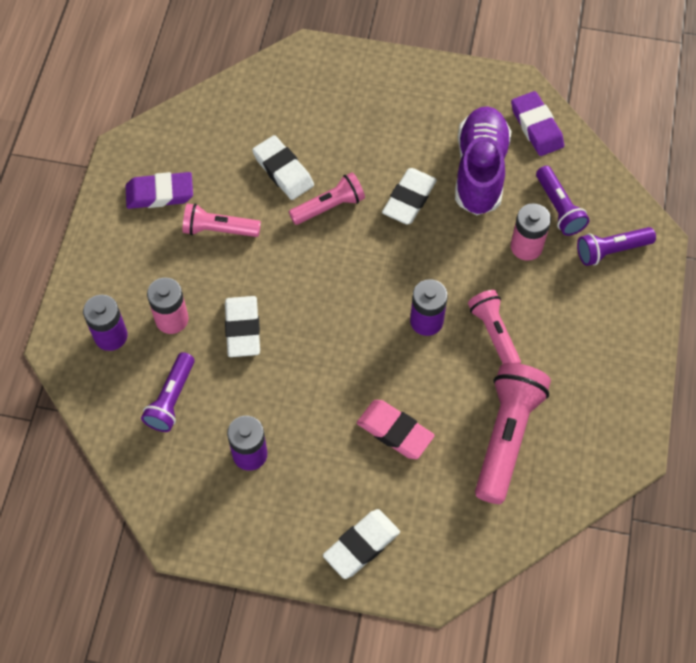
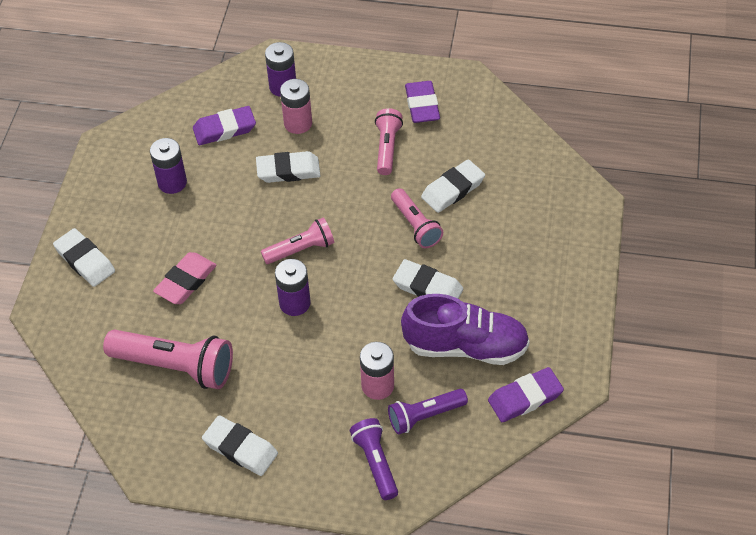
camera: 90 degrees right, 10 degrees down
(171, 399) = (224, 129): purple flashlight -> purple eraser
(494, 333) = (281, 357): pink flashlight -> pink flashlight (301, 250)
(602, 369) = (240, 448): none -> white eraser

